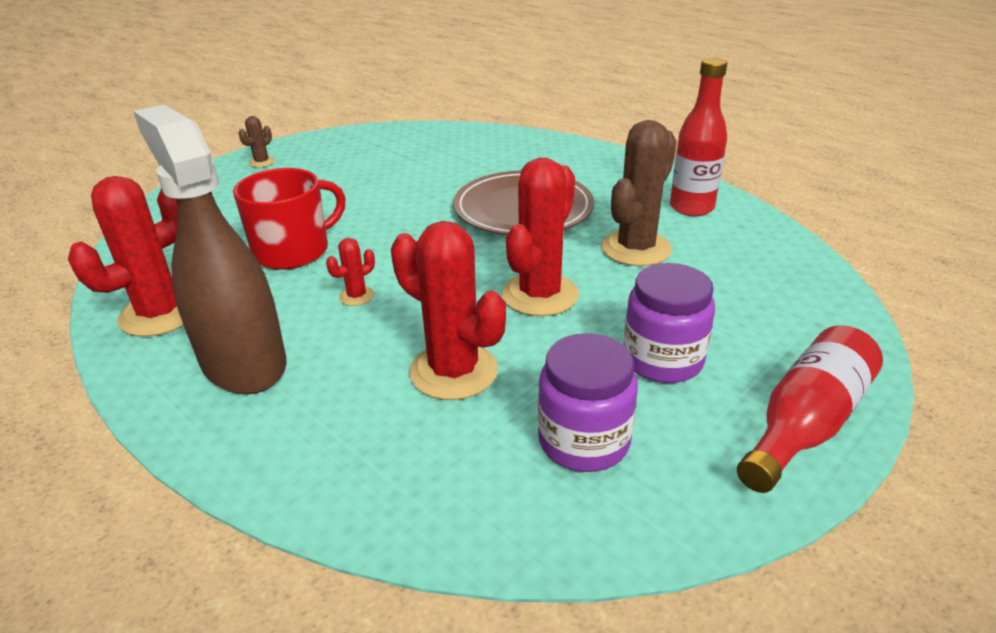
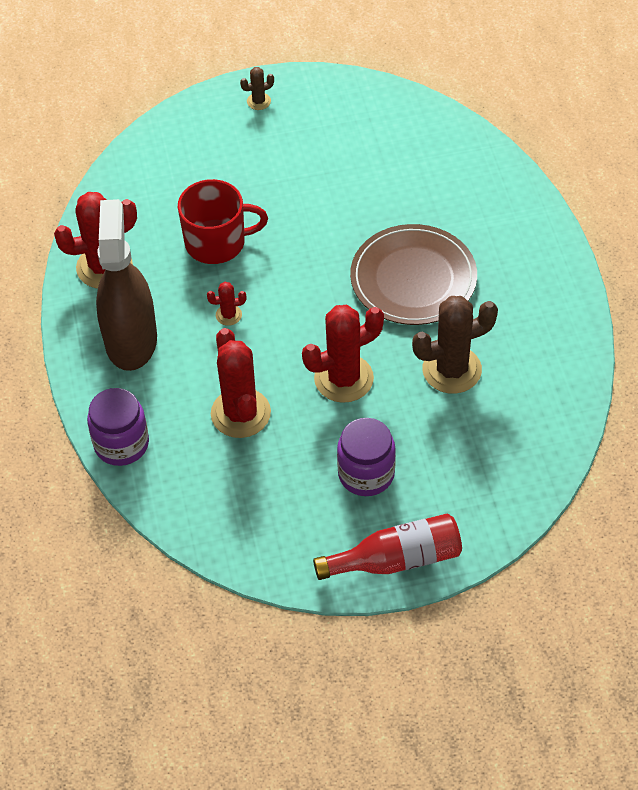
camera: 35 degrees right, 20 degrees up
(583, 441) = (270, 500): purple jar -> purple jar (121, 444)
(691, 208) = (543, 348): red bottle -> none

